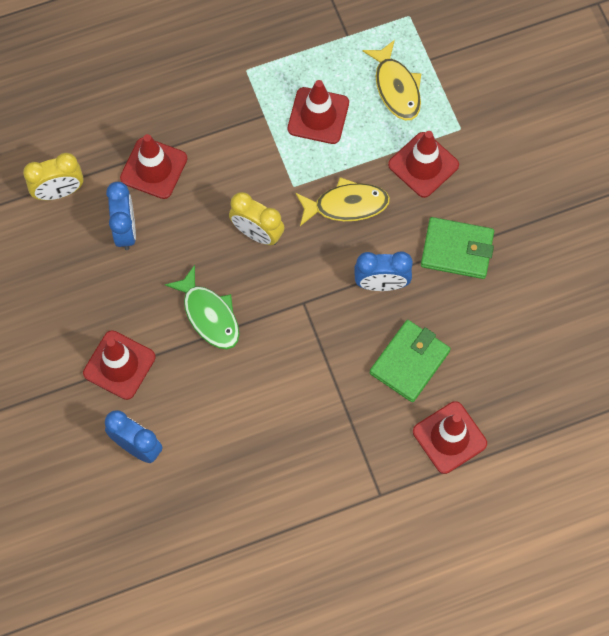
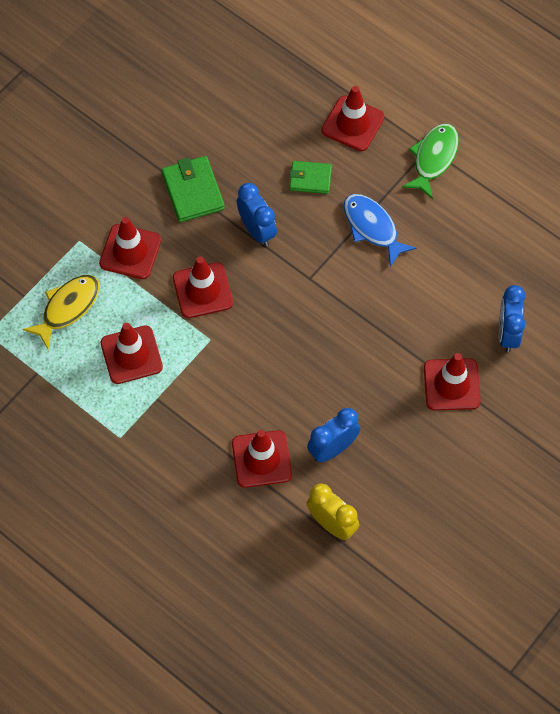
camera: 120 degrees left, 5 degrees down
(209, 315) = (365, 341): green fish -> green fish (433, 158)
(257, 233) = (271, 344): yellow clock -> none
(322, 389) = (372, 227): none -> blue fish
(346, 205) = (202, 290): yellow fish -> red traffic cone
(409, 362) = (310, 179): green wallet -> green wallet, size x0.66

